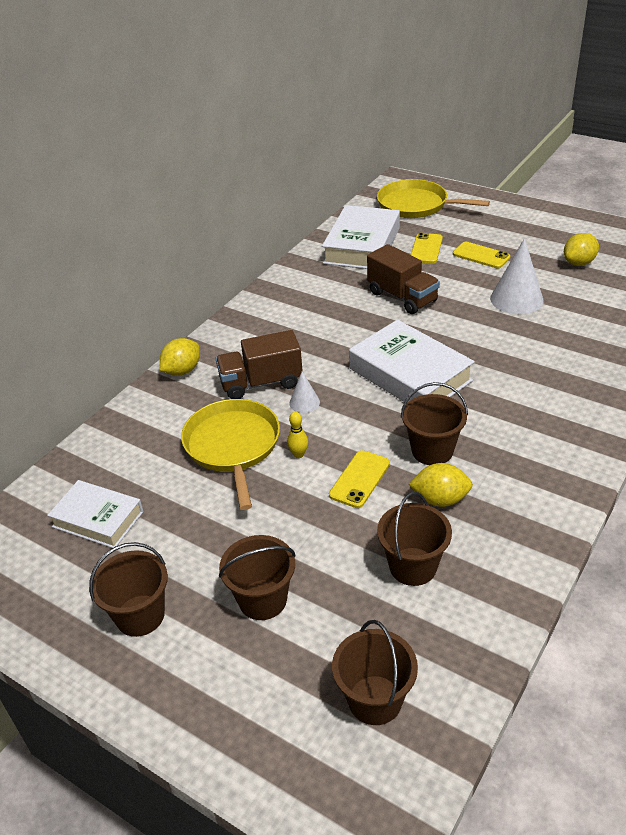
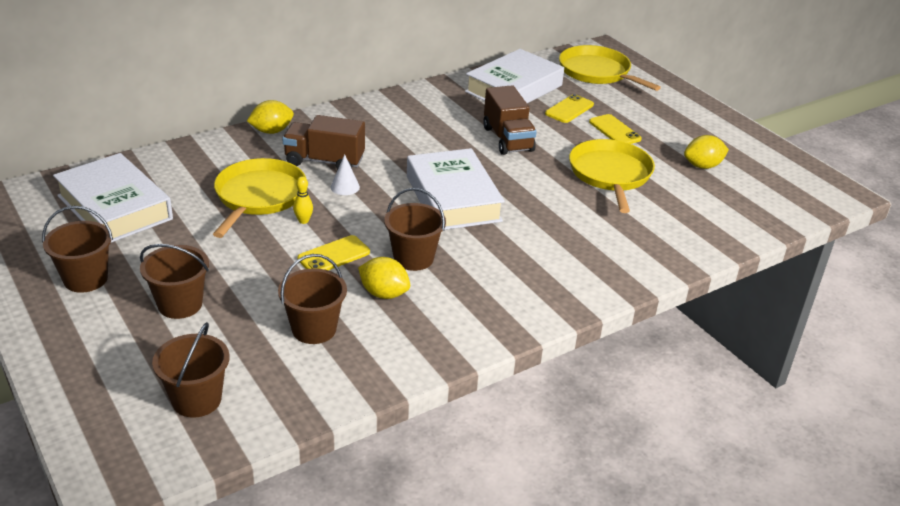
camera: 20 degrees right, 5 degrees down
(98, 519) = (114, 207): white book -> white book, size x1.59
(516, 299) = (610, 174): white cone -> yellow pan

